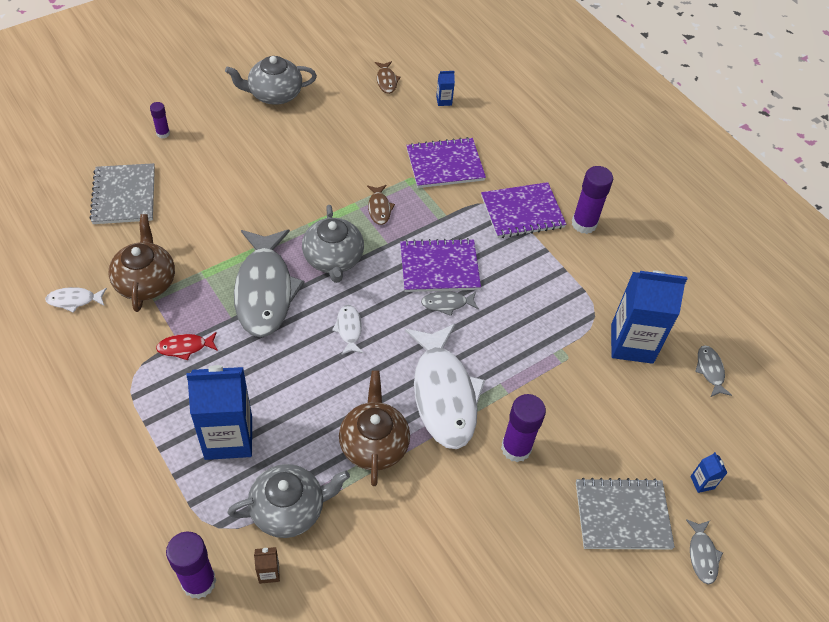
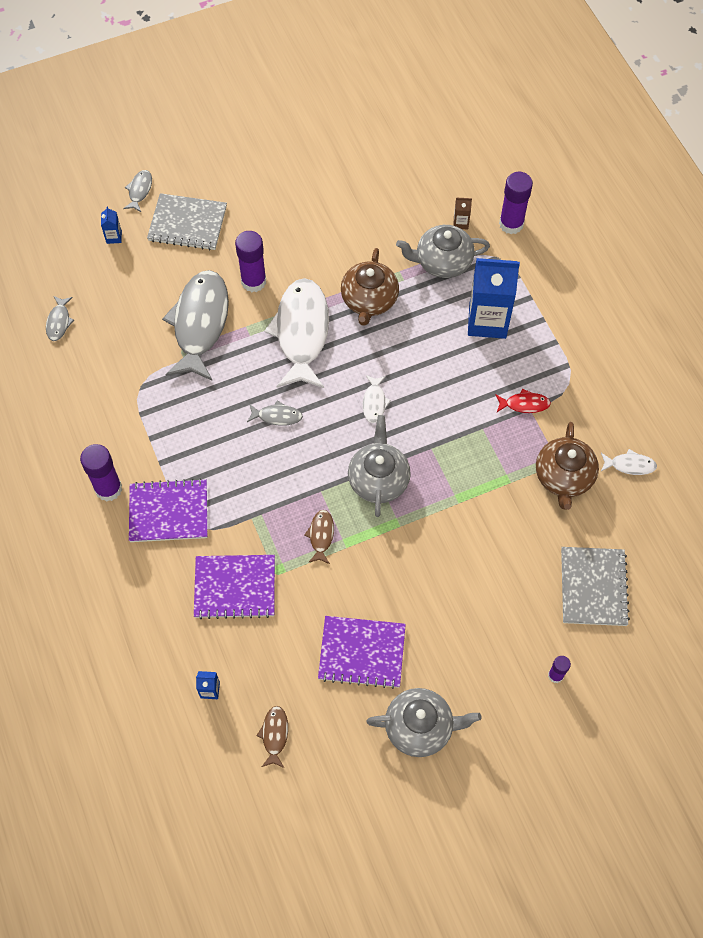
camera: 165 degrees left, 10 degrees up
(264, 290) = (449, 452): grey fish -> grey fish (200, 324)
(439, 267) = (274, 456): purple notebook -> purple notebook (362, 652)
(632, 343) = (117, 355): blue carton -> none

